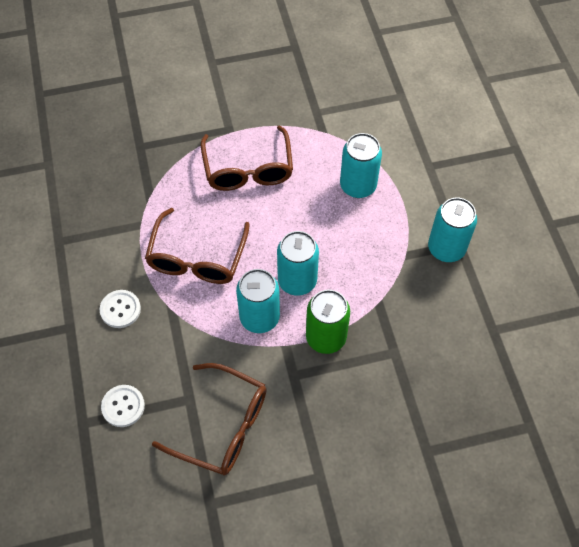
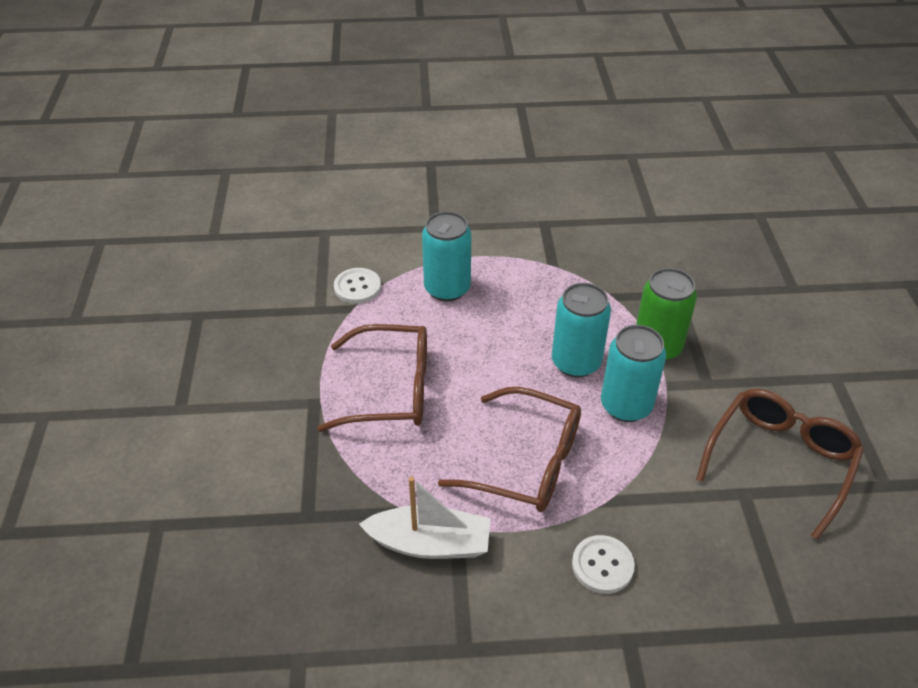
camera: 80 degrees left, 15 degrees down
(123, 406) = (759, 573): white button -> white button (357, 287)
(127, 212) = (430, 543): none -> white boat
(446, 248) = (549, 233): turquoise can -> none

